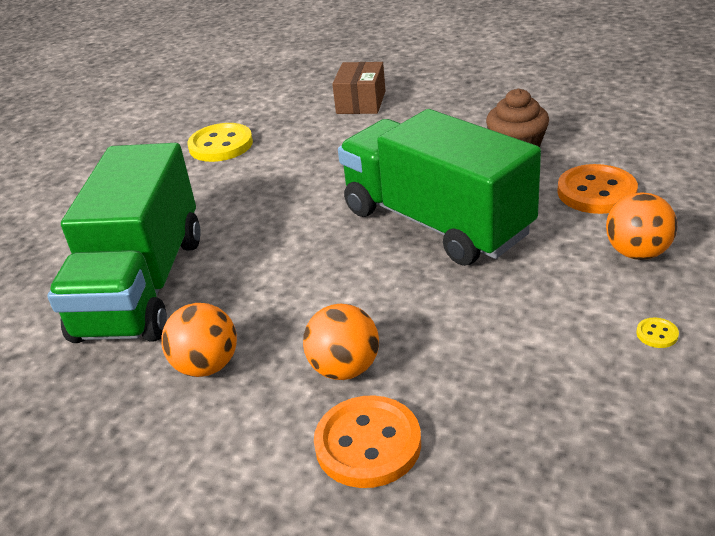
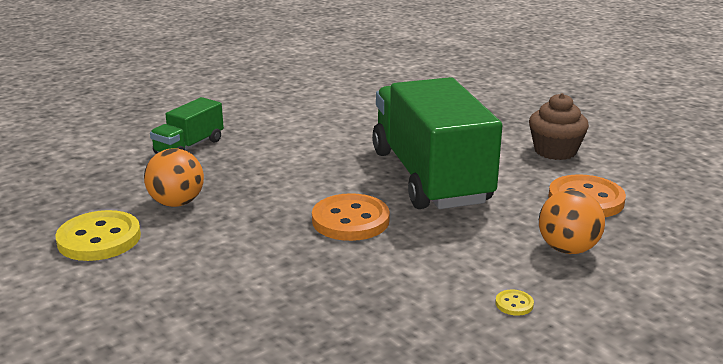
camera: 25 degrees right, 10 degrees down
(143, 286) = (189, 147): green truck -> green truck, size x0.46
(221, 145) = (333, 83): yellow button -> yellow button (99, 239)
(345, 369) = (260, 237): orange ball -> none
(361, 102) = (467, 86): brown box -> none
(368, 444) = (224, 283): orange button -> orange button (350, 220)

